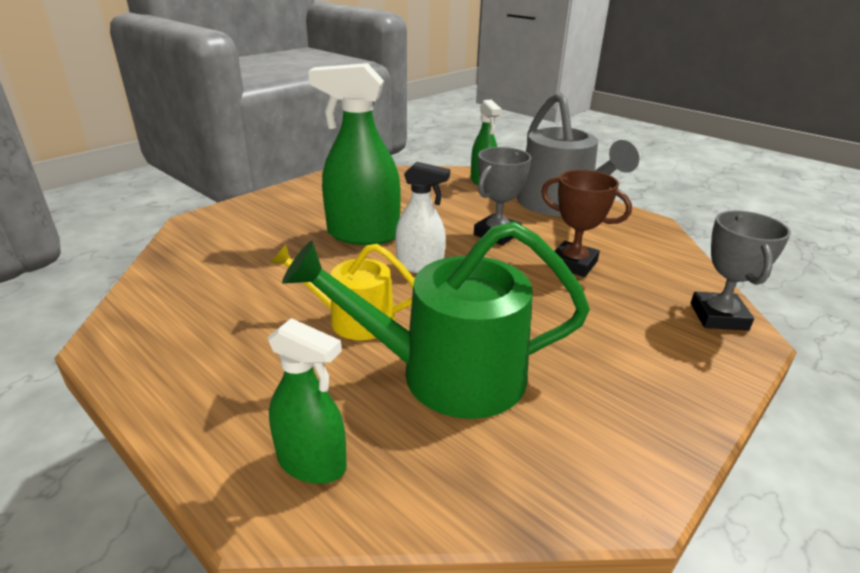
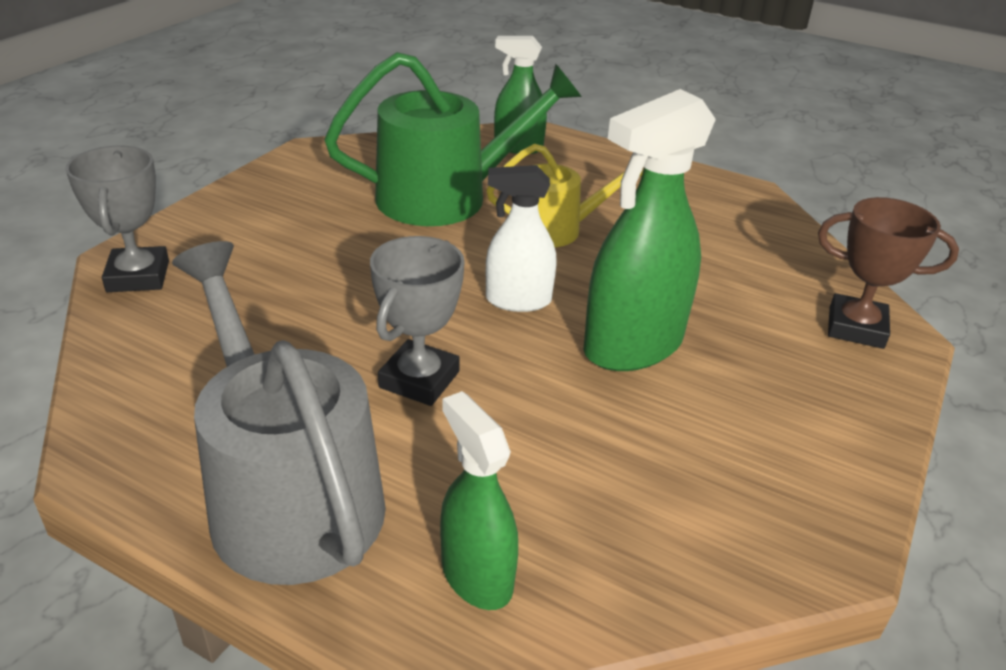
camera: 165 degrees right, 5 degrees up
(363, 235) = (632, 346): green spray bottle -> green spray bottle turned 150 degrees clockwise
(573, 264) = (299, 333): brown trophy -> brown trophy (856, 328)

